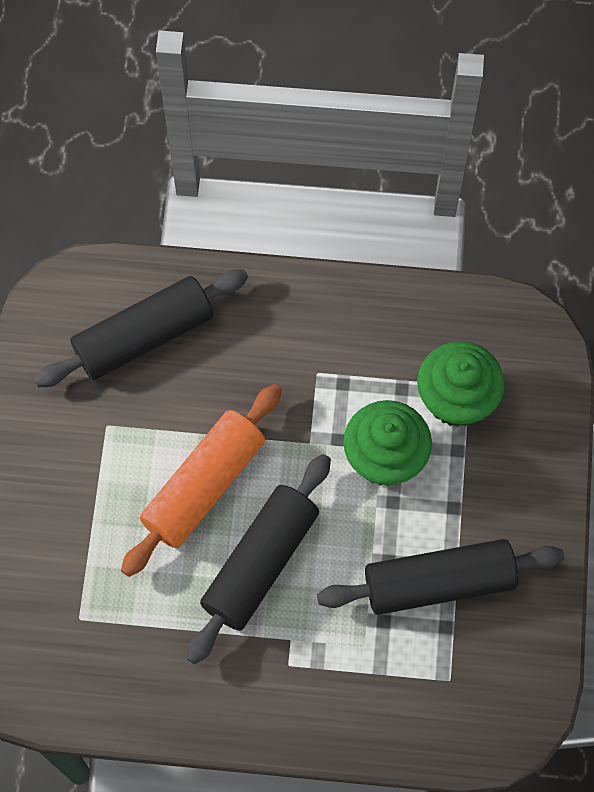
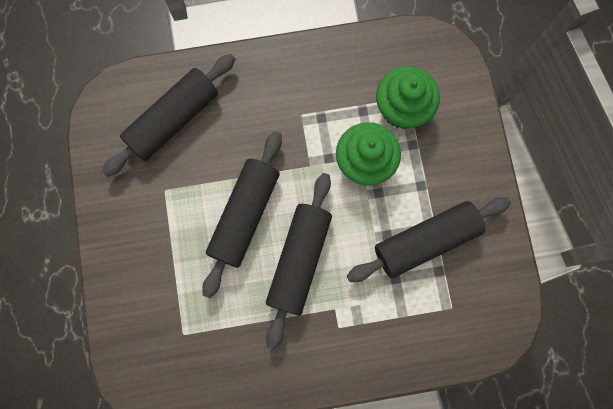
camera: 15 degrees left, 10 degrees up
(204, 486) = (245, 215): orange rolling pin -> black rolling pin

